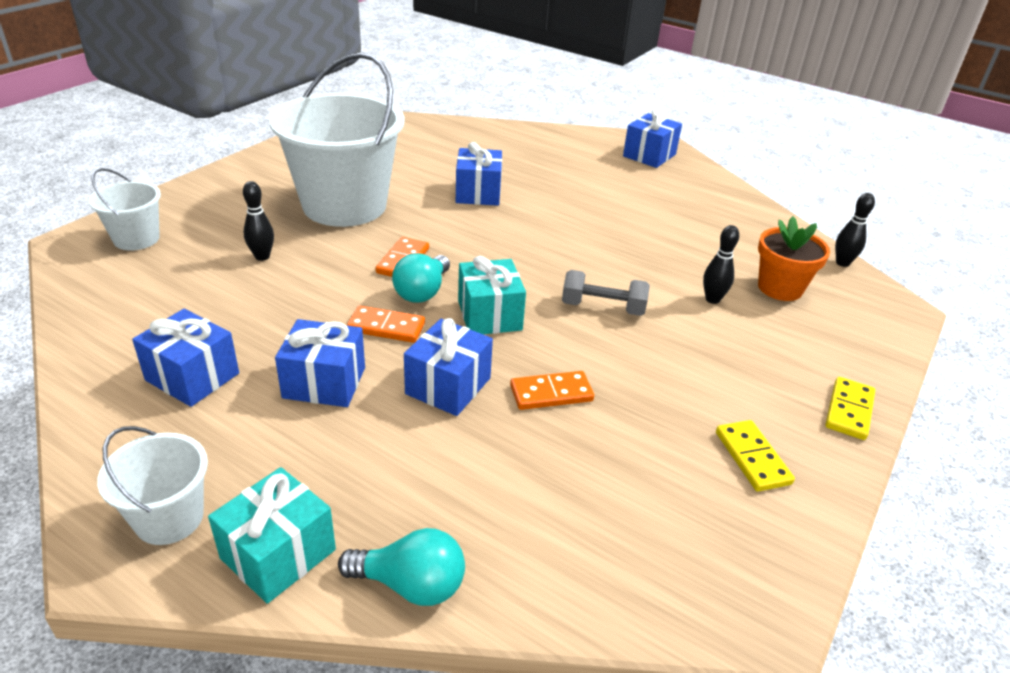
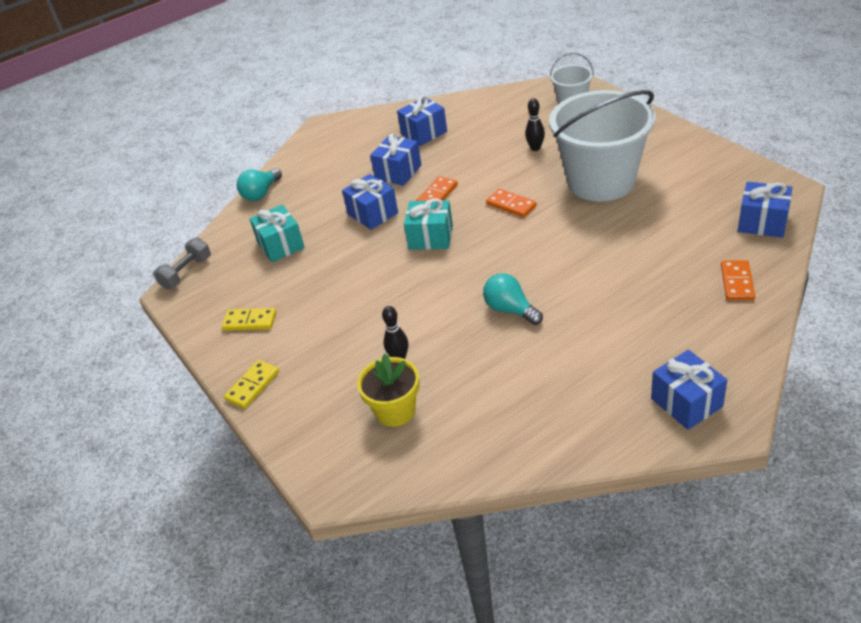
camera: 120 degrees right, 5 degrees up
(169, 518) = (335, 135): white bucket -> none
(278, 554) = (299, 161): turquoise gift -> turquoise gift (281, 245)
(422, 292) = (469, 211): turquoise light bulb -> turquoise light bulb (510, 309)
(478, 193) = (610, 253): blue gift -> blue gift (762, 223)
(551, 393) = (345, 252): orange domino -> orange domino (737, 282)
(603, 307) = (416, 293): grey dumbbell -> grey dumbbell (186, 273)
(780, 288) = (395, 411): orange flower pot -> yellow flower pot
(842, 263) = (413, 482): black bowling pin -> none
(849, 410) = (253, 386): yellow domino -> yellow domino turned 75 degrees clockwise

